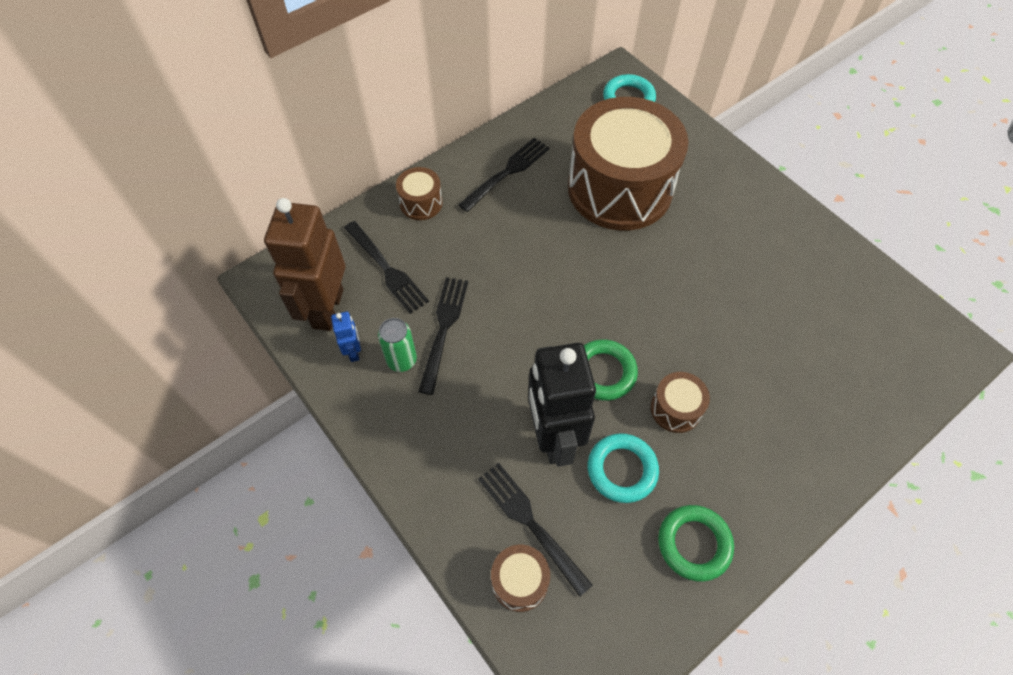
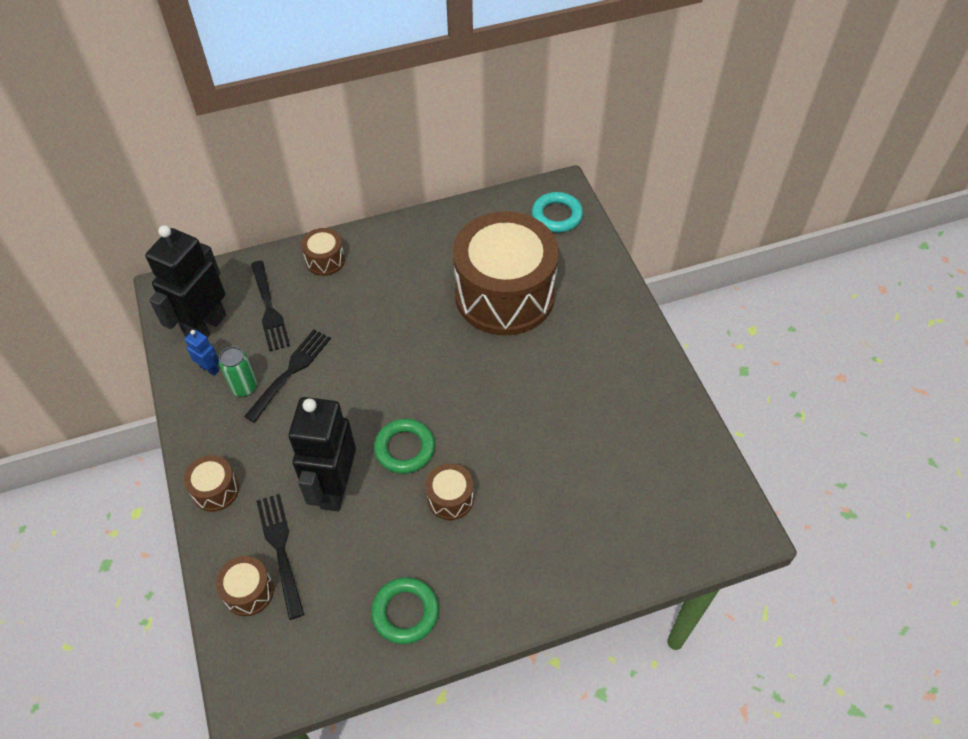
camera: 20 degrees right, 5 degrees down
(327, 308) = (206, 327): brown robot -> black robot
(354, 351) = (210, 368): blue robot -> blue robot turned 60 degrees counterclockwise
(426, 482) = (215, 490): none -> brown drum
(506, 173) = (411, 254): black fork -> none
(622, 470) = (377, 533): turquoise ring -> none

